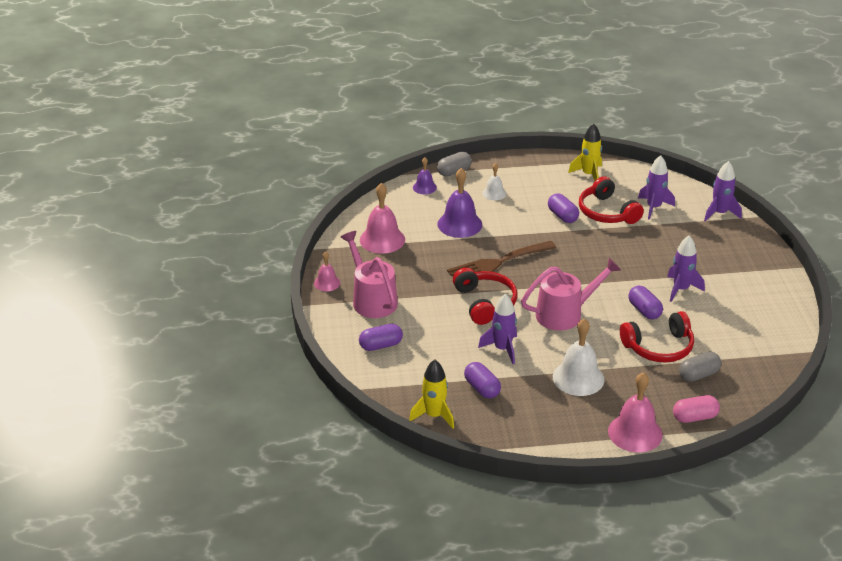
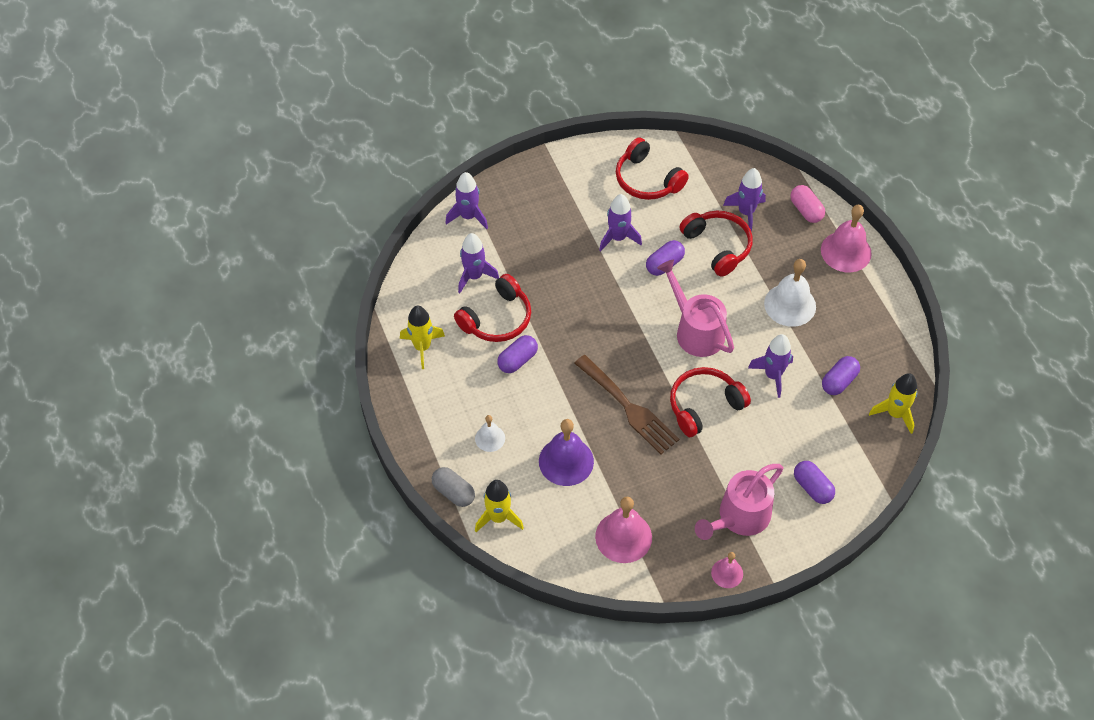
camera: 105 degrees left, 20 degrees up
(424, 187) = (498, 517): purple bell -> yellow rocket
(698, 375) = (746, 212): grey capsule -> purple rocket
(749, 319) = (647, 180): none -> red headphones

